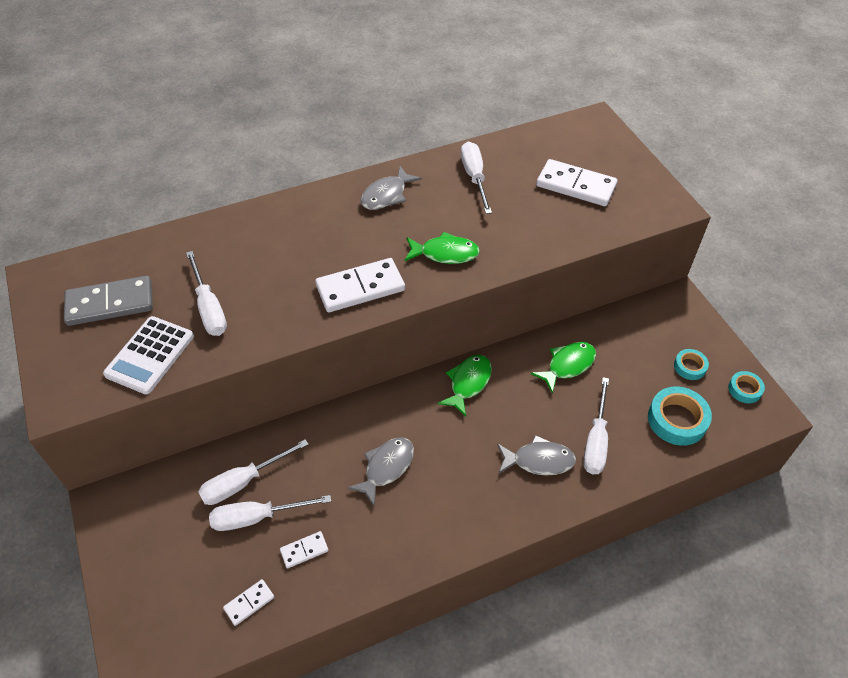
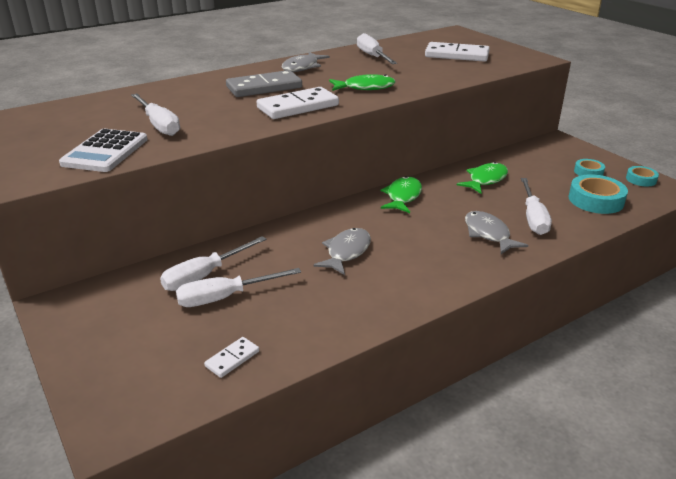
camera: 10 degrees left, 20 degrees down
(110, 303) = (59, 129): grey domino -> grey domino (264, 87)
(304, 550) = (282, 314): white domino -> none
(539, 460) = (488, 234): grey fish -> grey fish turned 105 degrees counterclockwise

